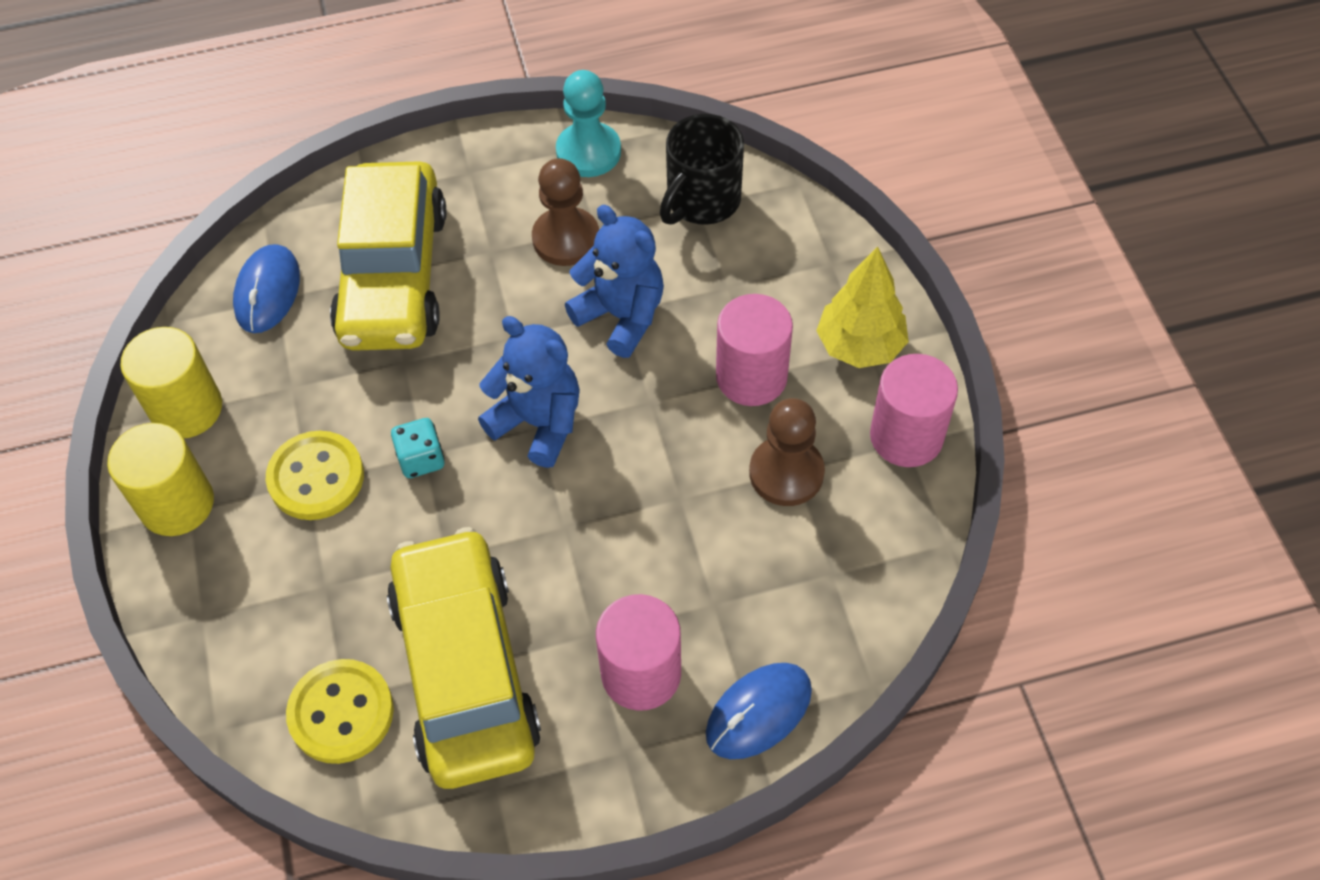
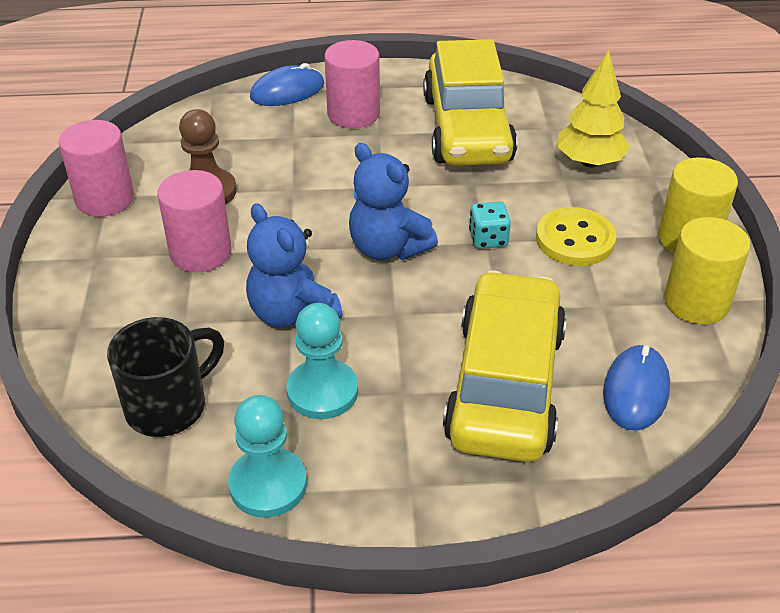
camera: 170 degrees left, 15 degrees down
(341, 713) = (550, 122): yellow button -> none
(566, 239) = (322, 391): brown pawn -> turquoise pawn
(859, 346) = (99, 259): yellow tree -> yellow tree (589, 162)

